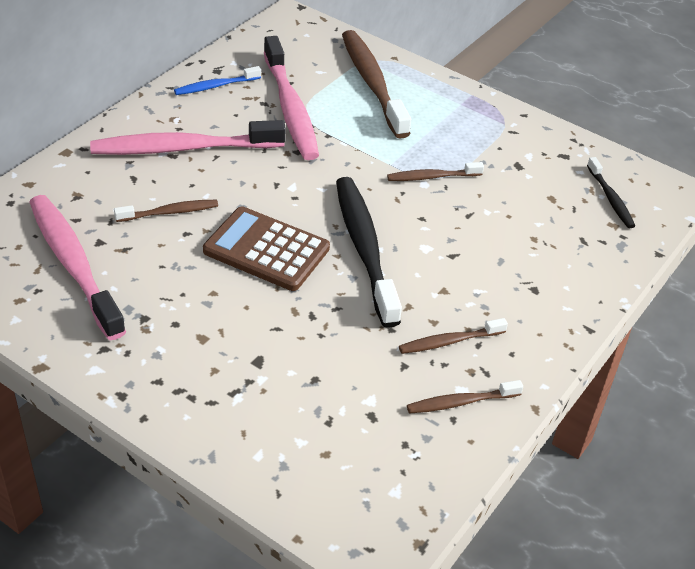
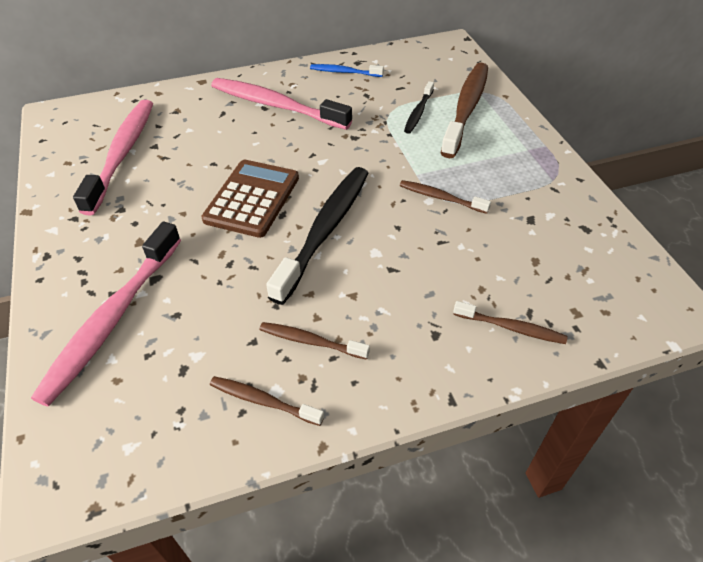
camera: 40 degrees right, 5 degrees up
(169, 212) = (218, 144): brown toothbrush -> brown toothbrush (511, 327)
(266, 250) = (252, 199): brown calculator -> brown calculator turned 45 degrees clockwise
(290, 108) = (382, 104): pink toothbrush -> pink toothbrush (113, 318)
(610, 198) = (597, 286): black toothbrush -> black toothbrush (418, 112)

